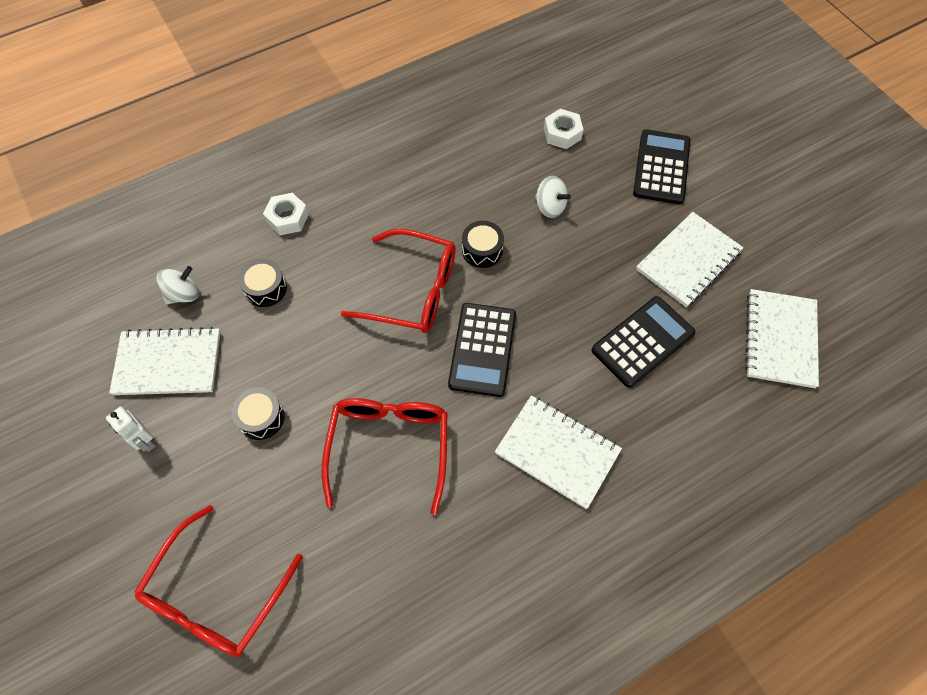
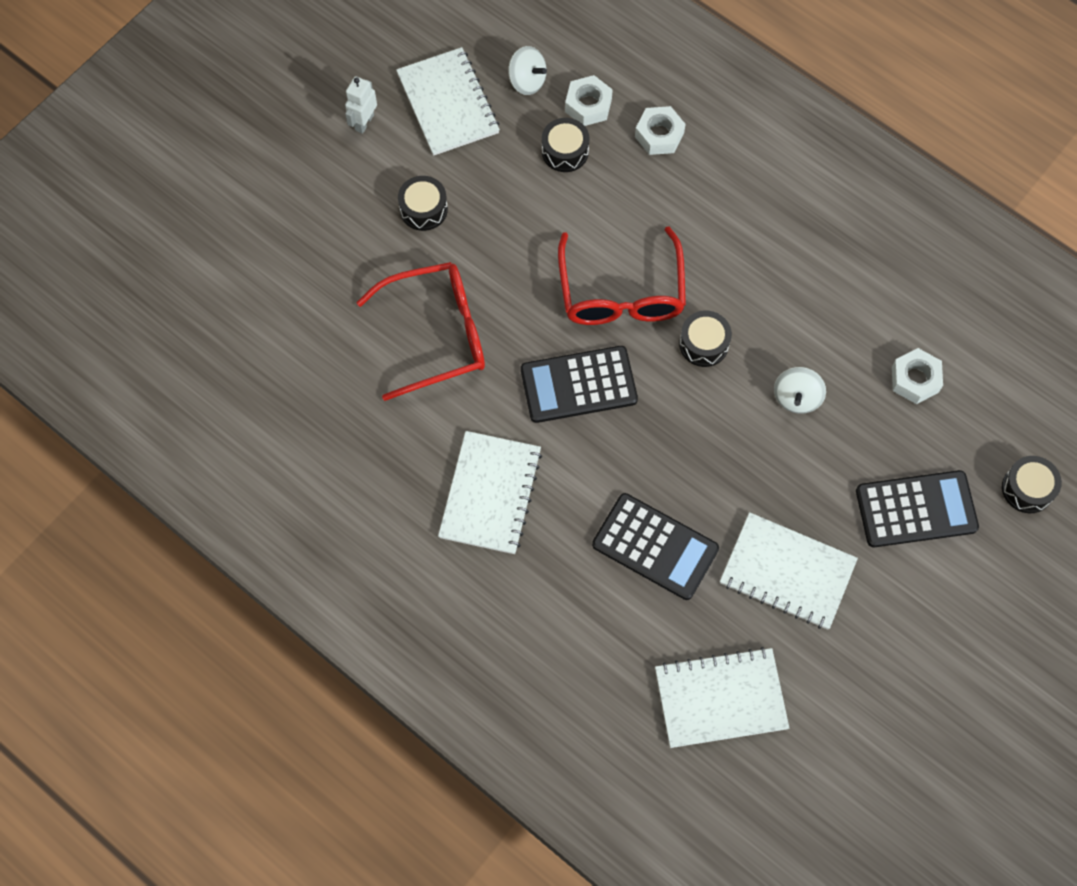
camera: 70 degrees right, 5 degrees up
(216, 594) = (249, 245): red glasses -> none
(233, 257) = (588, 105): none -> white nut
(665, 103) = (1027, 489): none -> black drum

